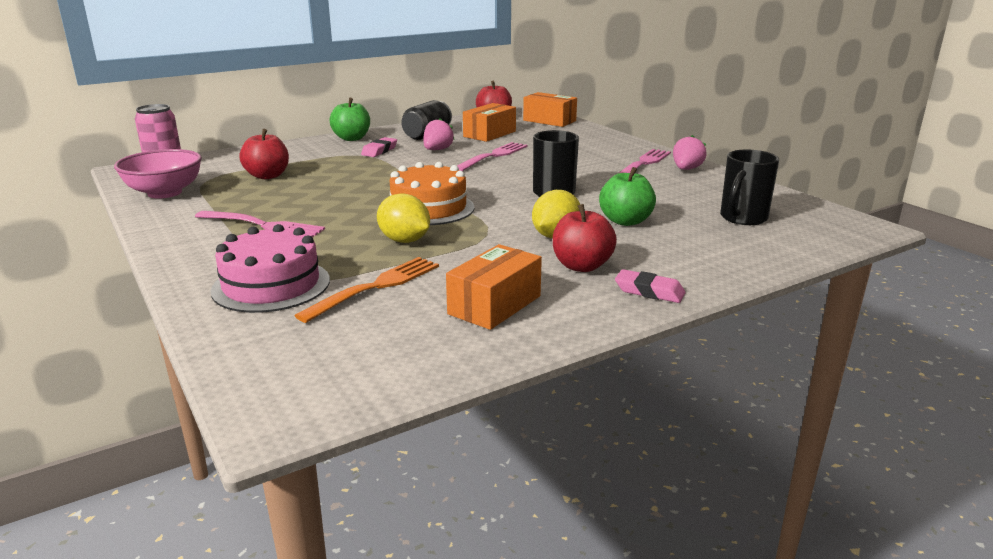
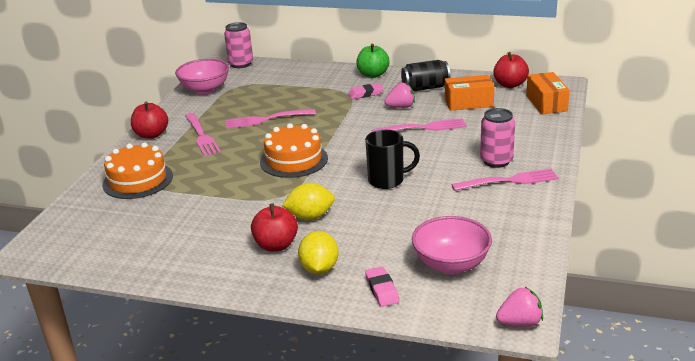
camera: 50 degrees right, 5 degrees up
(267, 176) = (269, 94): red apple -> red apple (151, 135)
(271, 285) = (138, 180): pink cake -> orange cake
(315, 192) = (266, 119): none -> pink fork
(376, 287) = (169, 205): orange fork -> none
(404, 240) = (236, 179): yellow lemon -> yellow lemon (319, 268)
(494, 305) = (189, 245): orange box -> none
(604, 157) = (496, 161): none -> pink can
(625, 221) = (373, 226): green apple -> none
(649, 291) = (268, 282): pink eraser -> pink eraser (382, 290)
(686, 169) = (528, 201): pink strawberry -> pink strawberry (520, 323)
(742, 218) = (451, 264): black mug -> pink bowl

